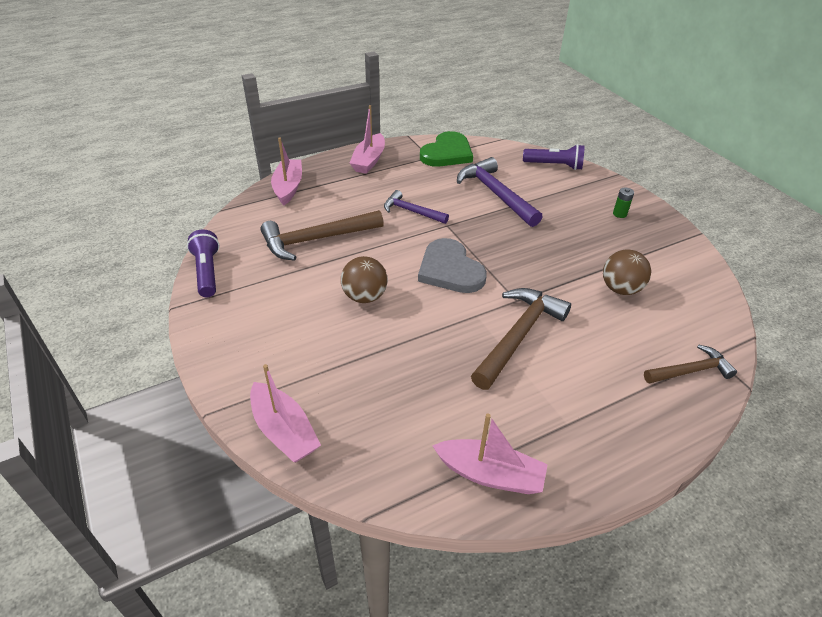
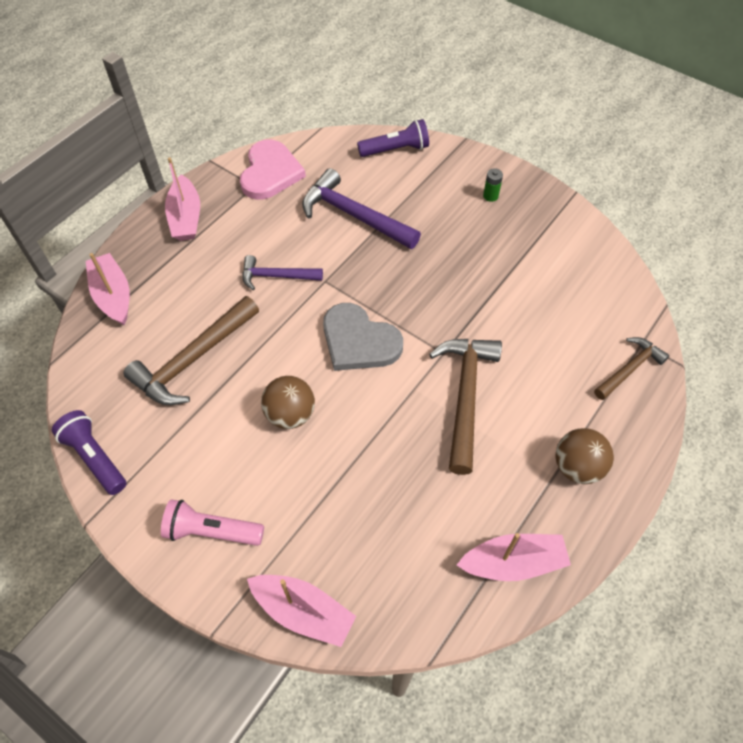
camera: 25 degrees left, 15 degrees up
(254, 347) = (212, 531): none -> pink flashlight
(447, 153) = (270, 173): green heart -> pink heart
(620, 289) = (532, 296): brown ball -> brown ball (577, 467)

